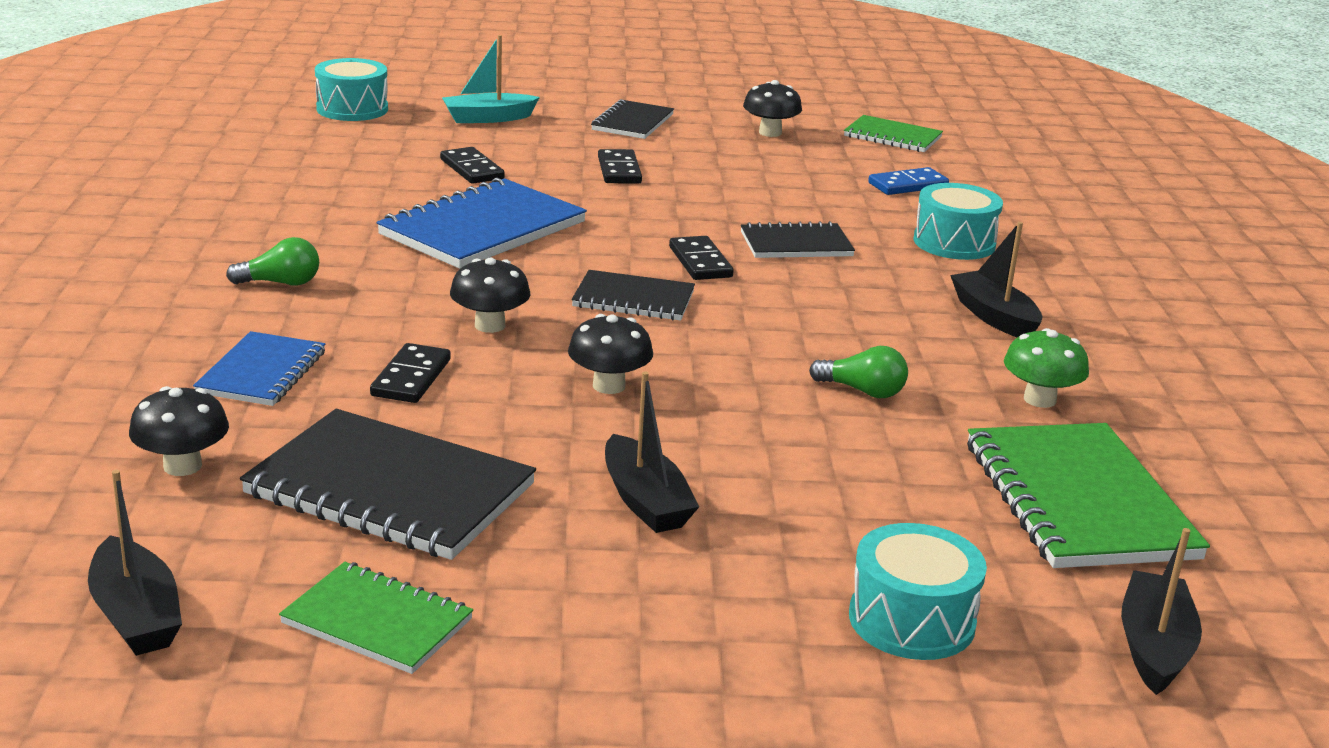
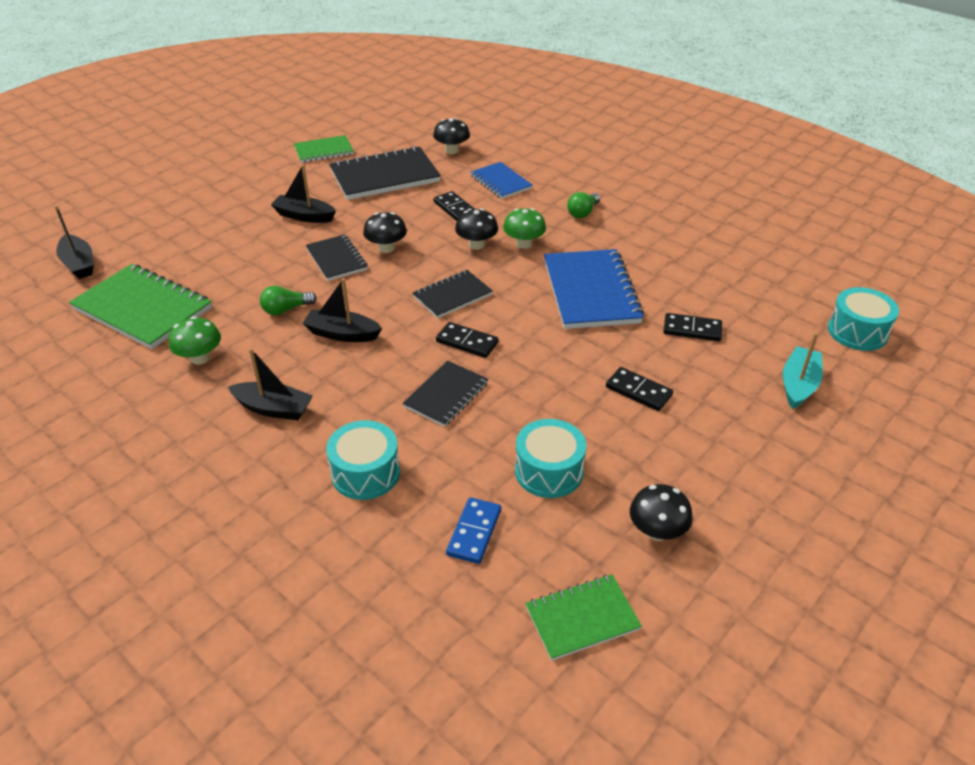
camera: 135 degrees right, 15 degrees up
(136, 615) = (381, 124): black boat -> black boat (342, 334)
(435, 296) = (524, 244): none -> green mushroom
(632, 122) = (740, 458): black notebook -> black notebook (336, 259)
(911, 620) = (171, 229): turquoise drum -> turquoise drum (549, 471)

